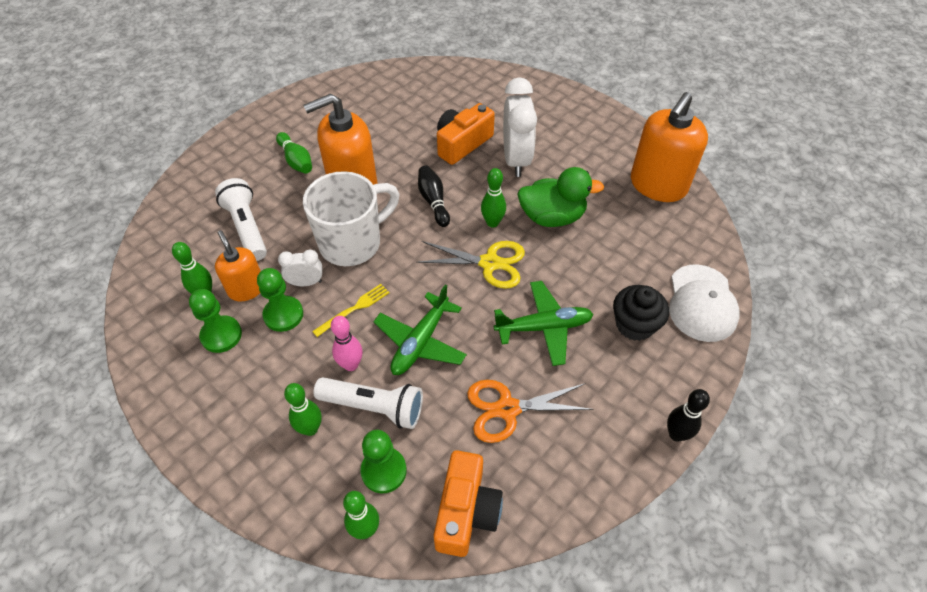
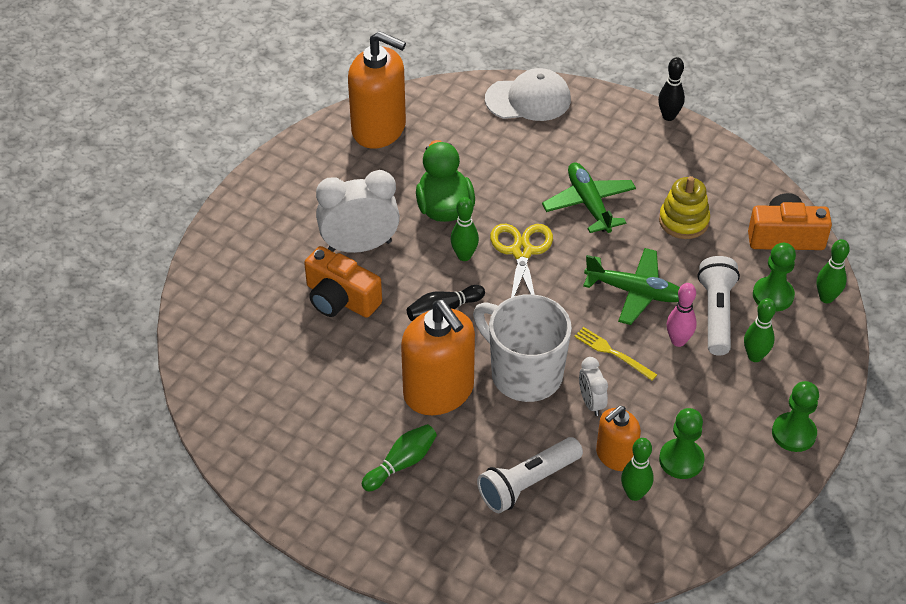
camera: 100 degrees left, 5 degrees down
(283, 315) = (638, 412): green pawn -> green pawn (793, 433)
(507, 409) = (683, 221): orange scissors -> yellow stacking toy
(634, 324) = (566, 143): black cupcake -> none

